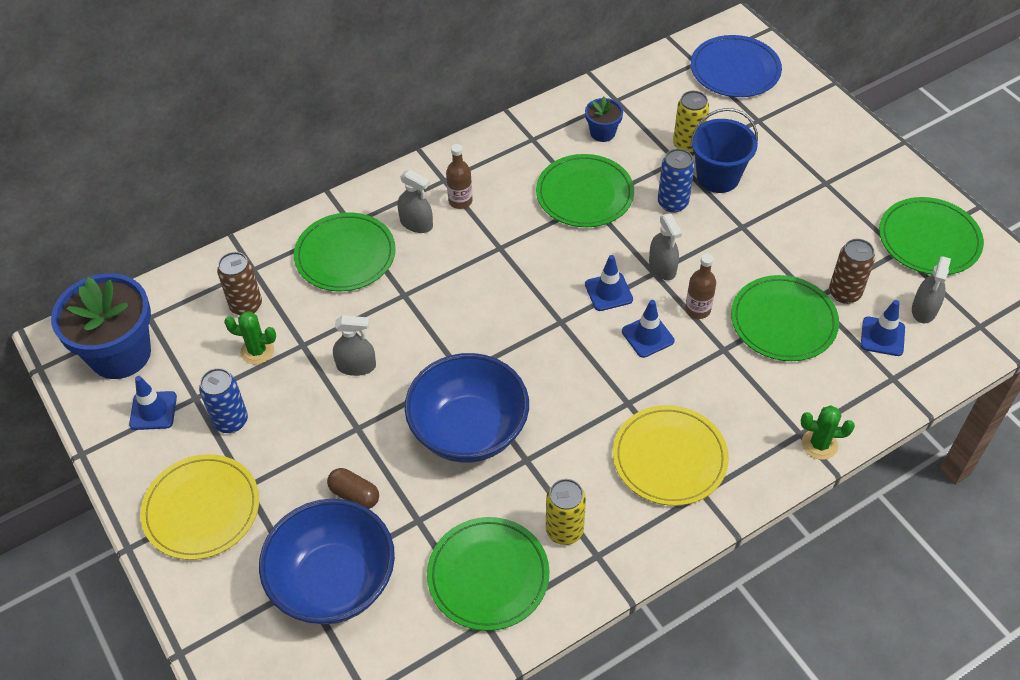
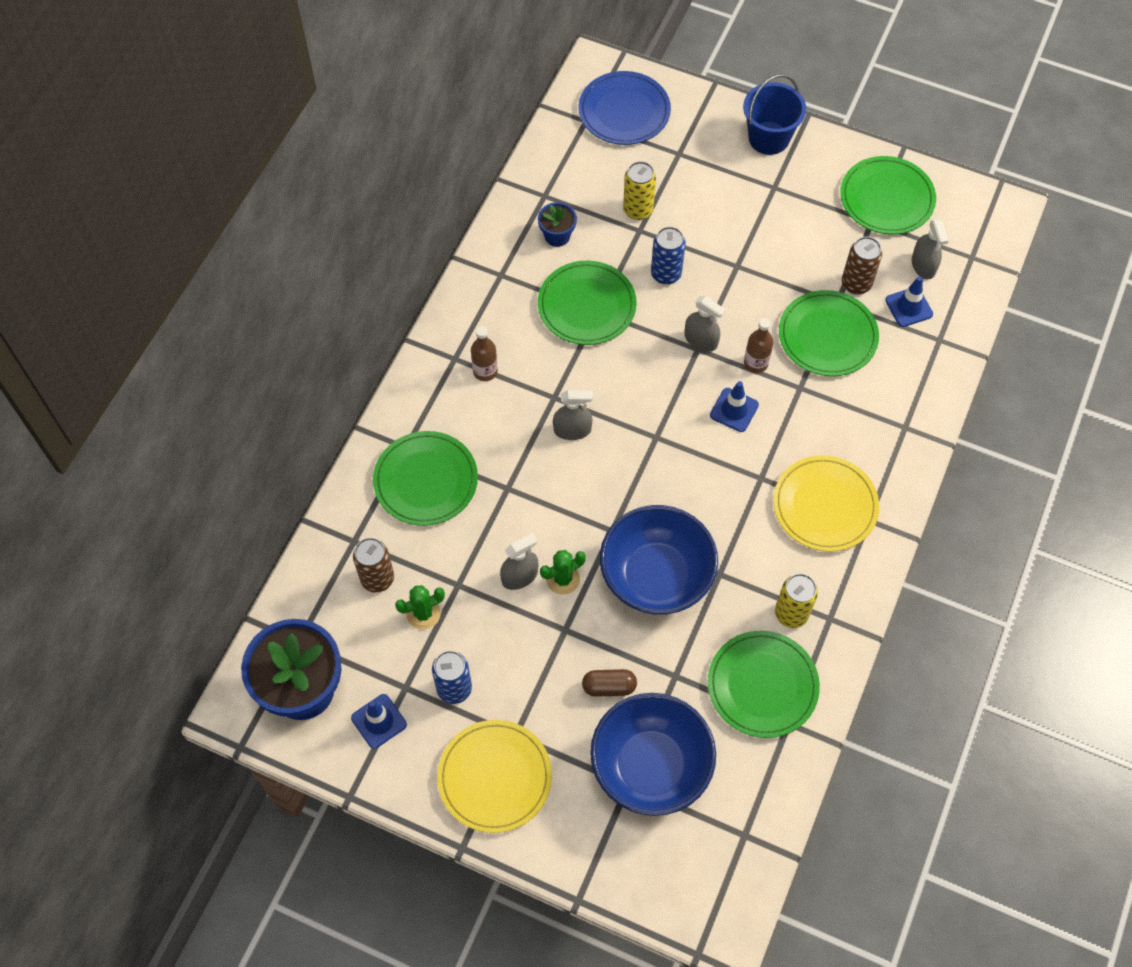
camera: 35 degrees left, 10 degrees up
(416, 223) = (464, 415): grey spray bottle -> grey spray bottle (572, 430)
(608, 292) = (674, 388): blue traffic cone -> none
(718, 177) = (685, 228): blue bucket -> blue bucket (768, 138)
(819, 444) = (924, 428): green cactus -> green cactus (563, 579)

